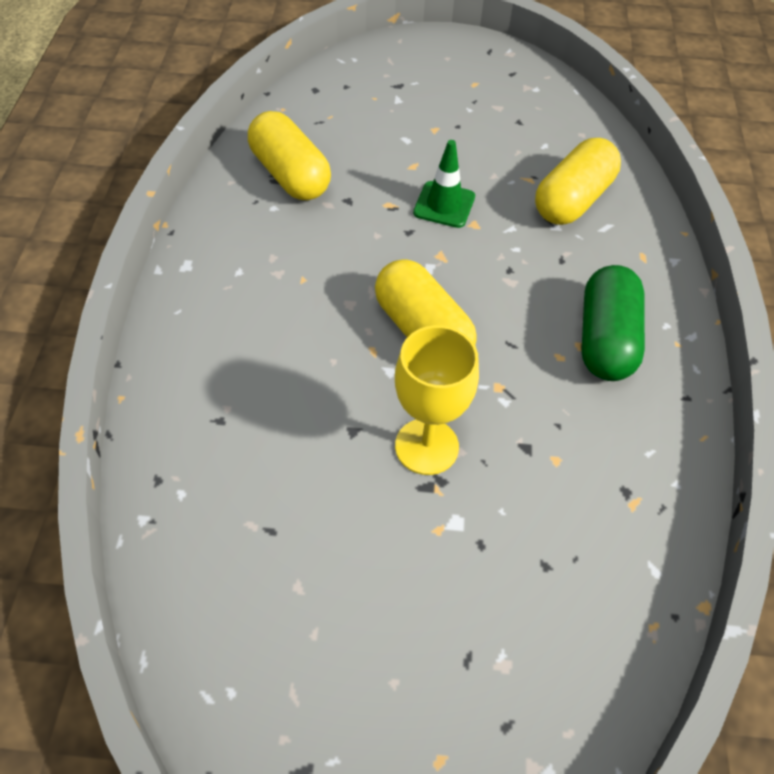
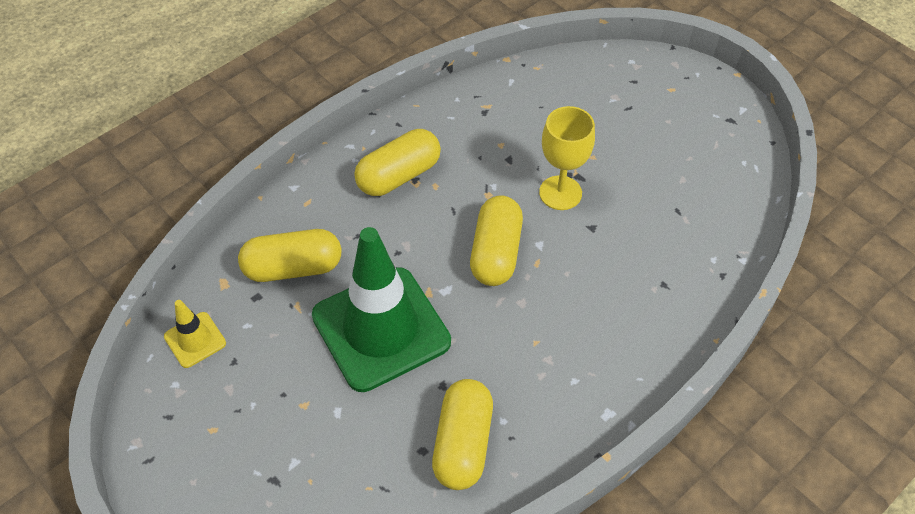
camera: 135 degrees left, 0 degrees up
(444, 205) = (381, 329): green traffic cone -> green traffic cone, size x2.29
(564, 115) = (195, 340): none -> yellow traffic cone
(605, 339) = (399, 175): green capsule -> yellow capsule

